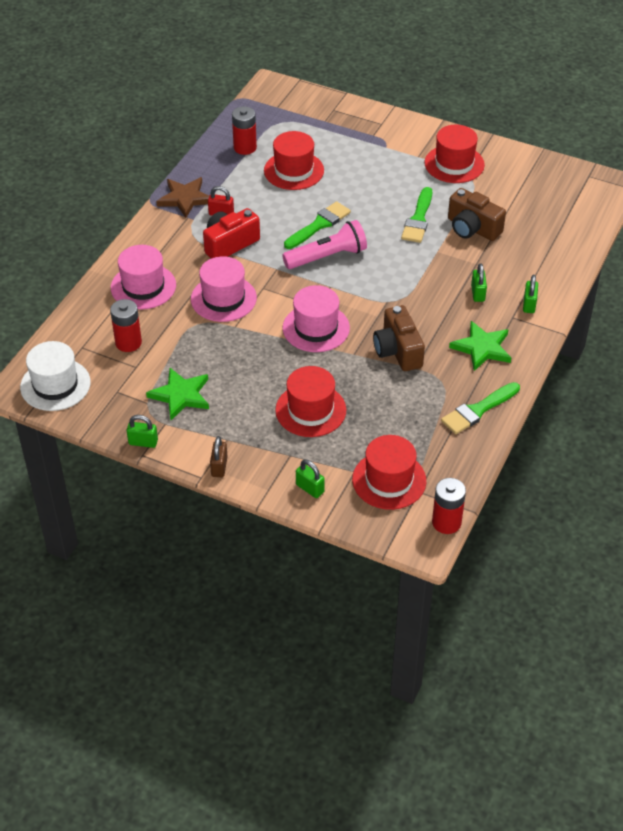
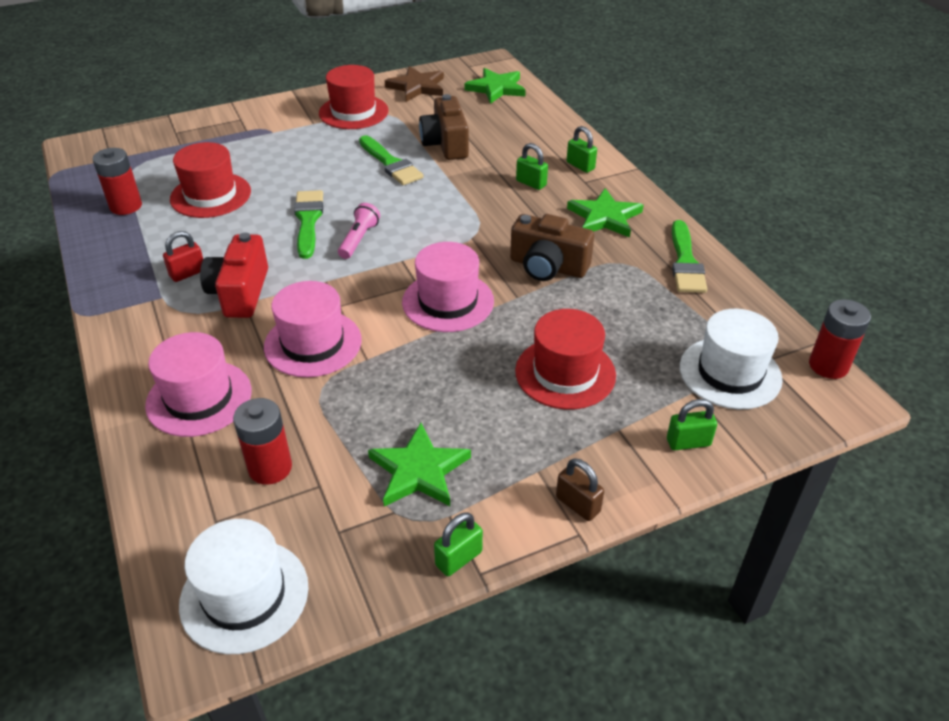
camera: 50 degrees left, 5 degrees down
(185, 199) = (122, 286): brown star -> brown star (417, 87)
(327, 257) = (359, 239): pink flashlight -> pink flashlight, size x0.60
(389, 480) = (730, 373): red hat -> white hat
(472, 228) = (446, 144): brown camera -> brown camera turned 90 degrees clockwise
(576, 208) = (496, 88): none -> green star

